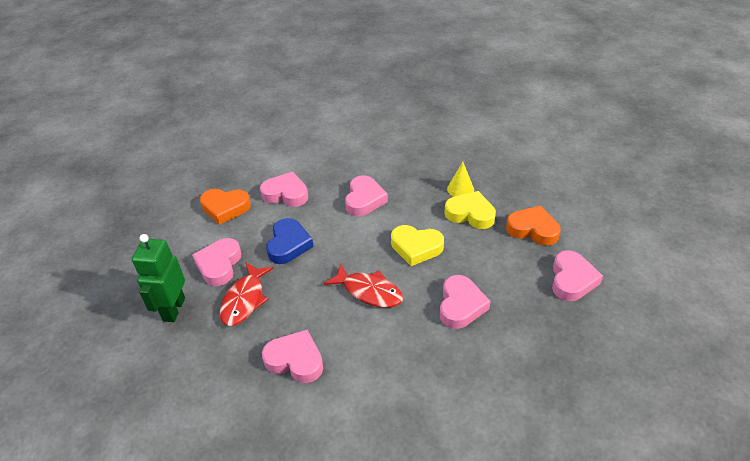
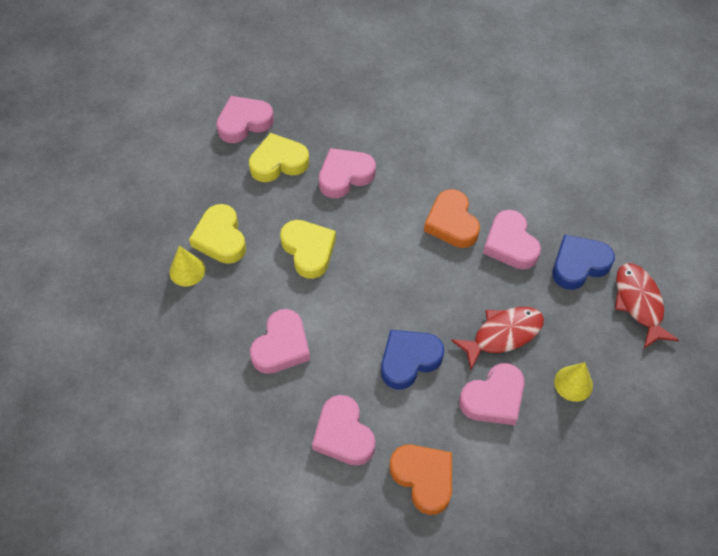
camera: 135 degrees left, 15 degrees up
(173, 309) = (573, 383): green robot -> yellow cone
(229, 389) = (579, 265): none -> blue heart
(364, 199) = (281, 346): pink heart -> pink heart turned 150 degrees clockwise
(369, 291) = (395, 247): red fish -> red fish (639, 303)
(511, 276) = (278, 162): none -> yellow heart
(533, 229) = (200, 179): orange heart -> orange heart (451, 223)

